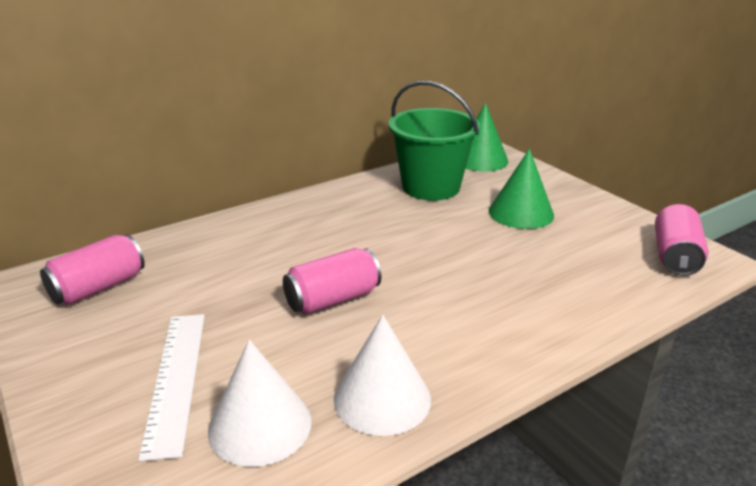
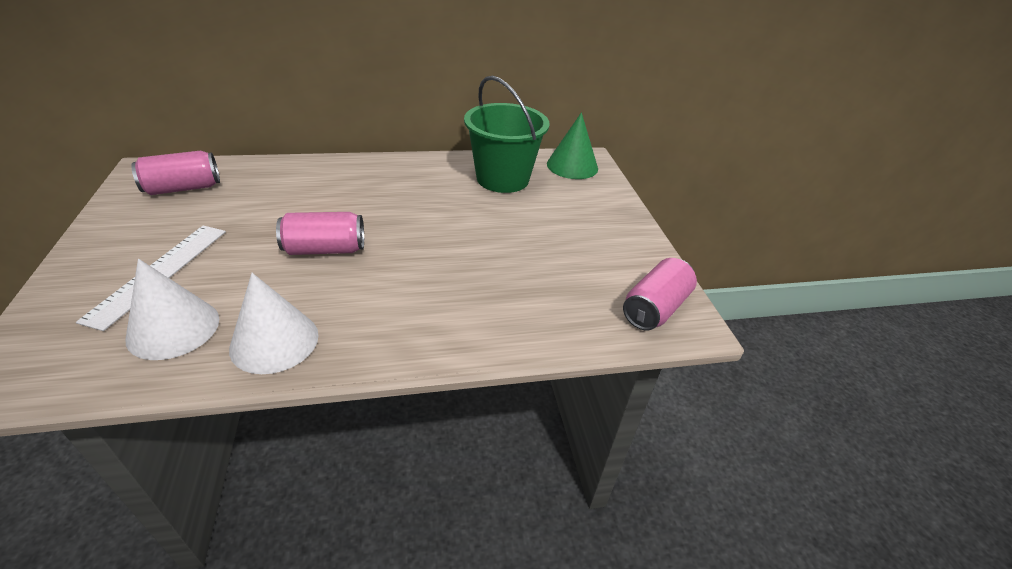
camera: 20 degrees right, 10 degrees up
(521, 213) = (555, 223): green cone -> none

